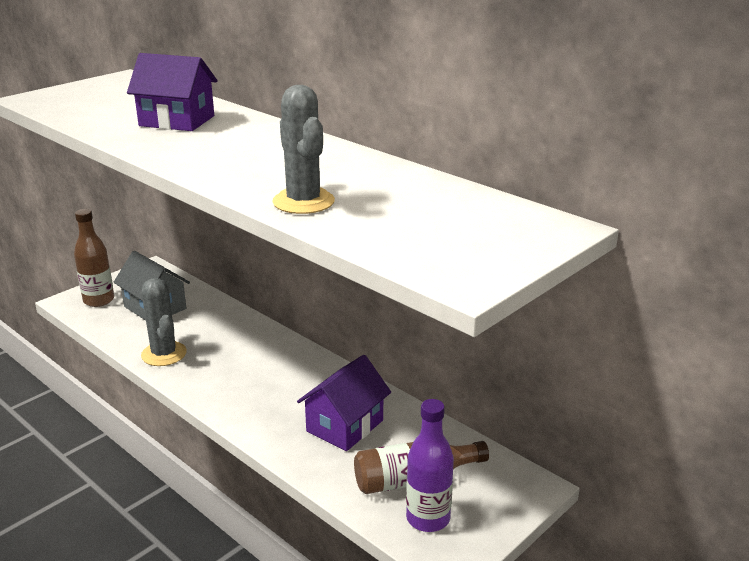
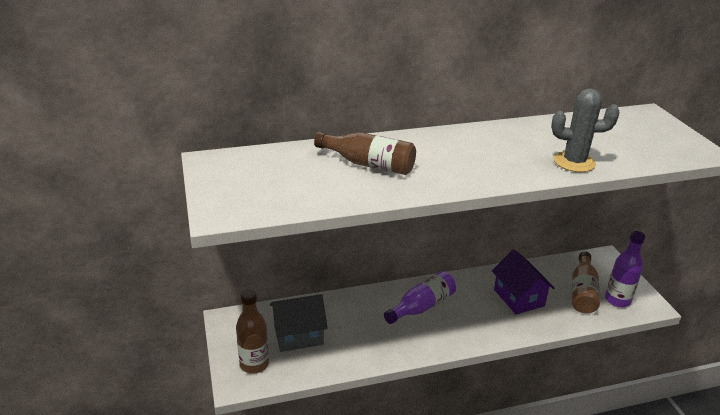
camera: 60 degrees left, 5 degrees up
(164, 354) = (375, 350): grey cactus -> none
(177, 121) = (369, 164): purple house -> brown bottle
(261, 361) = (422, 306): none -> purple bottle

